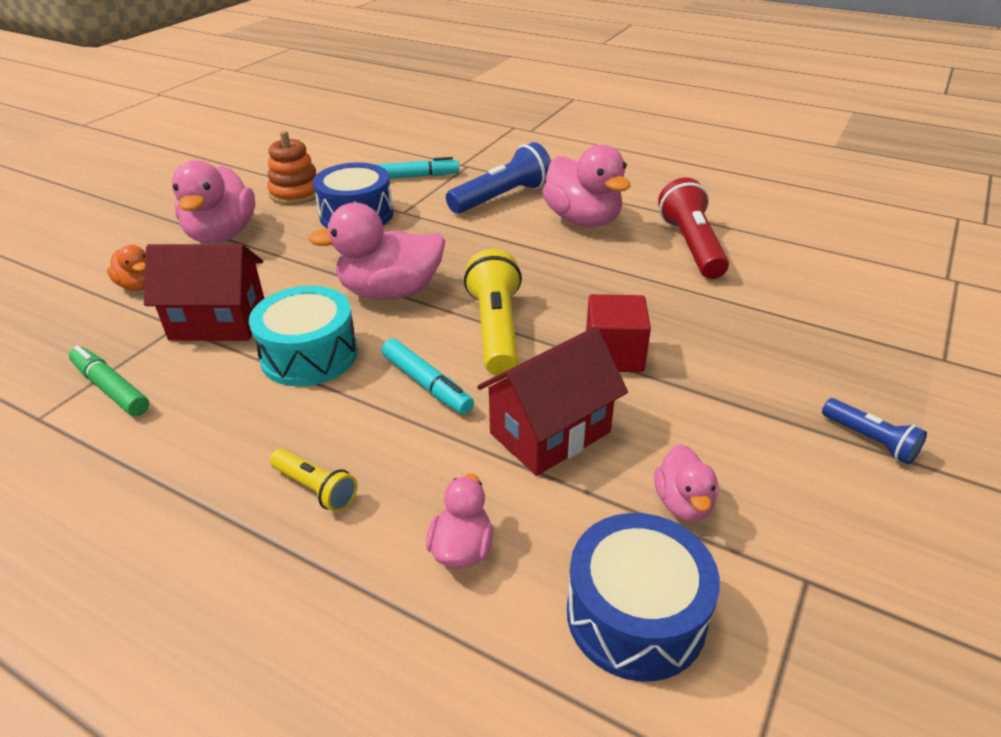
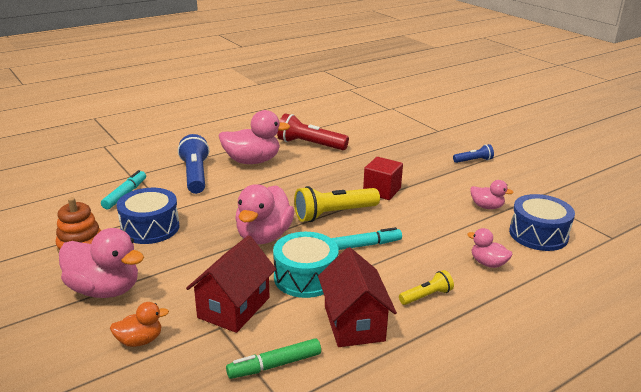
camera: 65 degrees left, 10 degrees down
(496, 330) = (334, 214): yellow flashlight -> yellow flashlight turned 45 degrees counterclockwise
(550, 432) = (426, 222): red house -> red house (354, 323)

